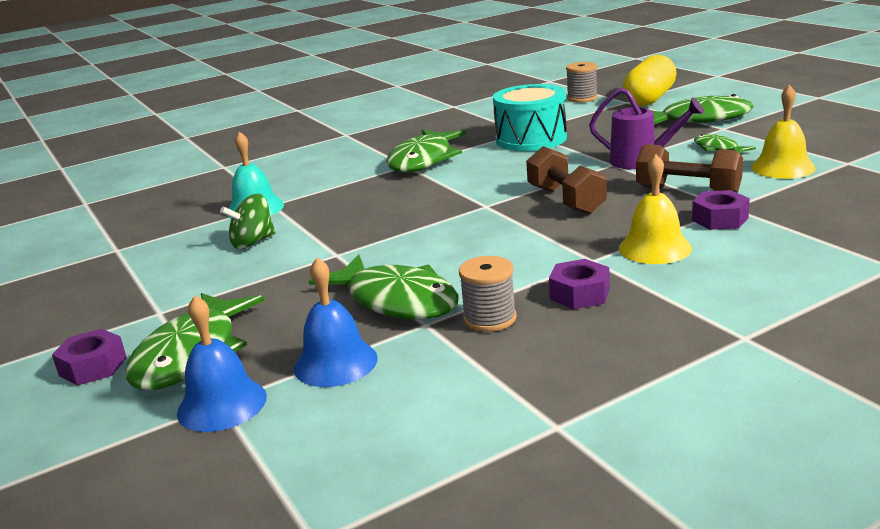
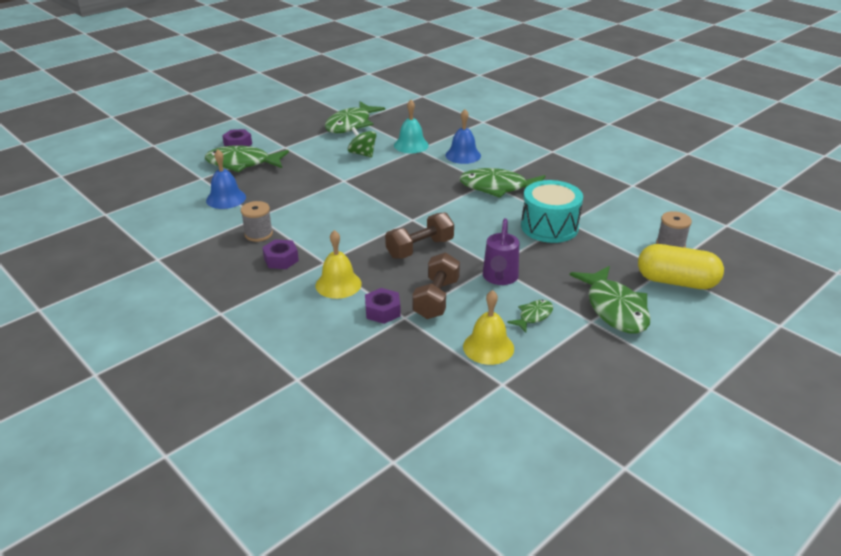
camera: 75 degrees right, 10 degrees up
(222, 404) = (199, 179): blue bell -> blue bell (463, 155)
(397, 301) = (284, 205): green fish -> green fish (351, 124)

